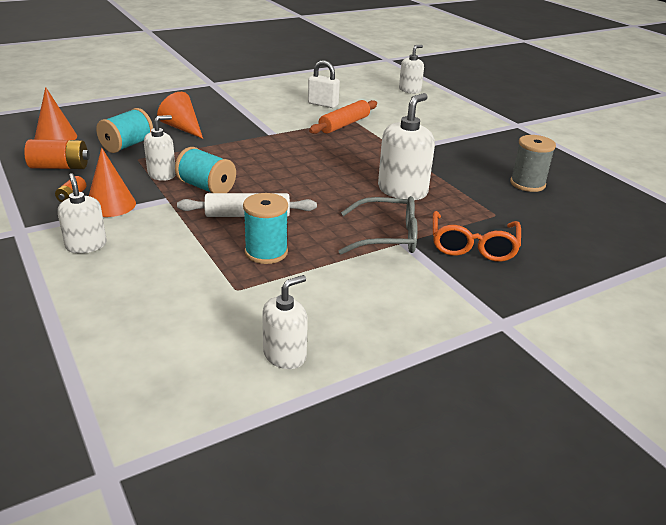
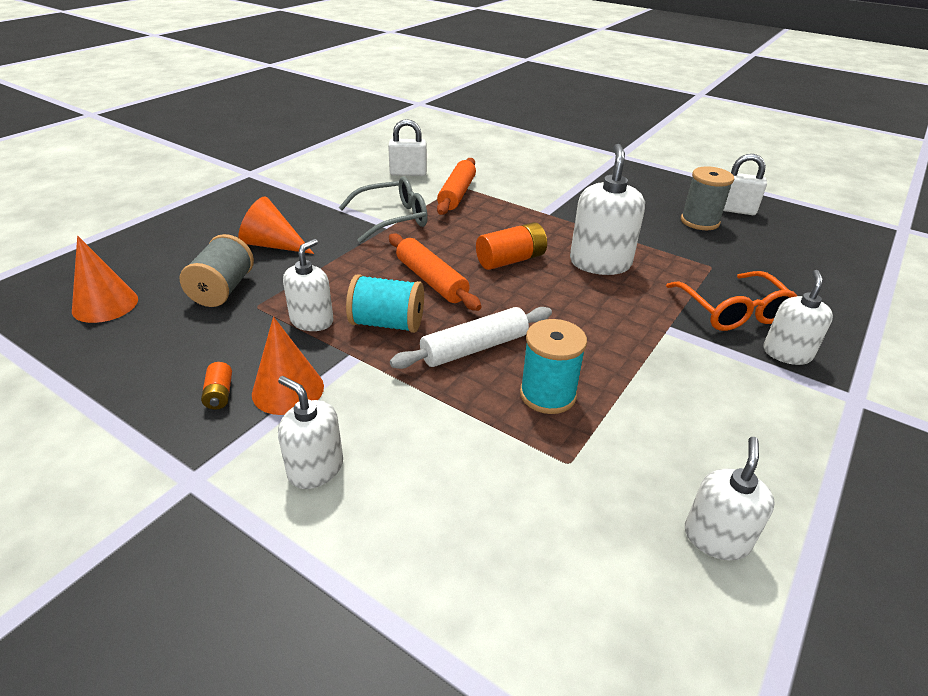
camera: 25 degrees left, 5 degrees up
(60, 167) = (156, 351): orange battery -> orange battery (511, 260)
(127, 145) = (223, 289): turquoise spool -> grey spool
(263, 171) = (431, 280): none -> orange rolling pin
(387, 237) = (646, 327): grey glasses -> grey glasses (393, 219)
(410, 90) = (480, 136): white soap dispenser -> white soap dispenser (787, 353)
(573, 183) = (735, 210): none -> white padlock

